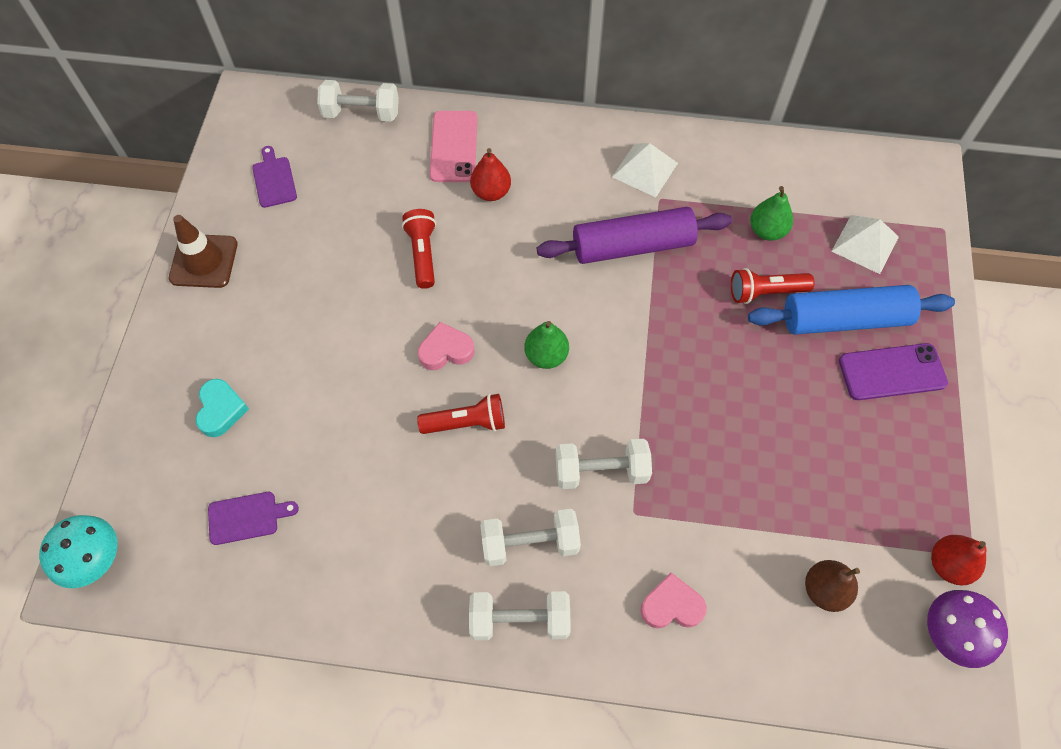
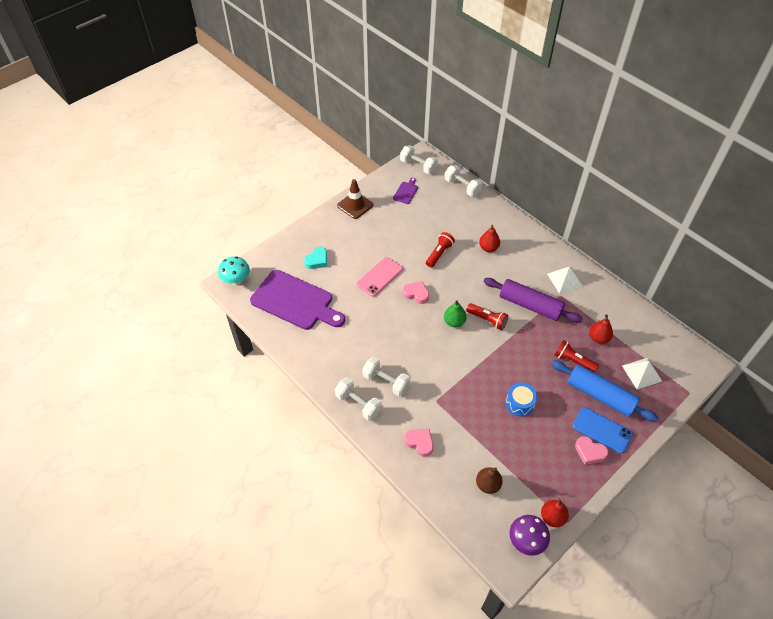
camera: 40 degrees right, 10 degrees down
(247, 517) = (295, 301): purple cutting board -> purple cutting board, size x2.42
(454, 146) = (489, 221): pink phone -> pink phone (379, 277)
(467, 423) = (401, 324): red flashlight -> red flashlight (487, 320)
(601, 471) = (437, 377): white dumbbell -> white dumbbell (418, 166)
(753, 418) = (519, 403): none -> blue drum
(767, 231) = (598, 338): green pear -> red pear
(892, 372) = (602, 430): purple phone -> blue phone
(906, 419) = (589, 452): none -> pink heart

